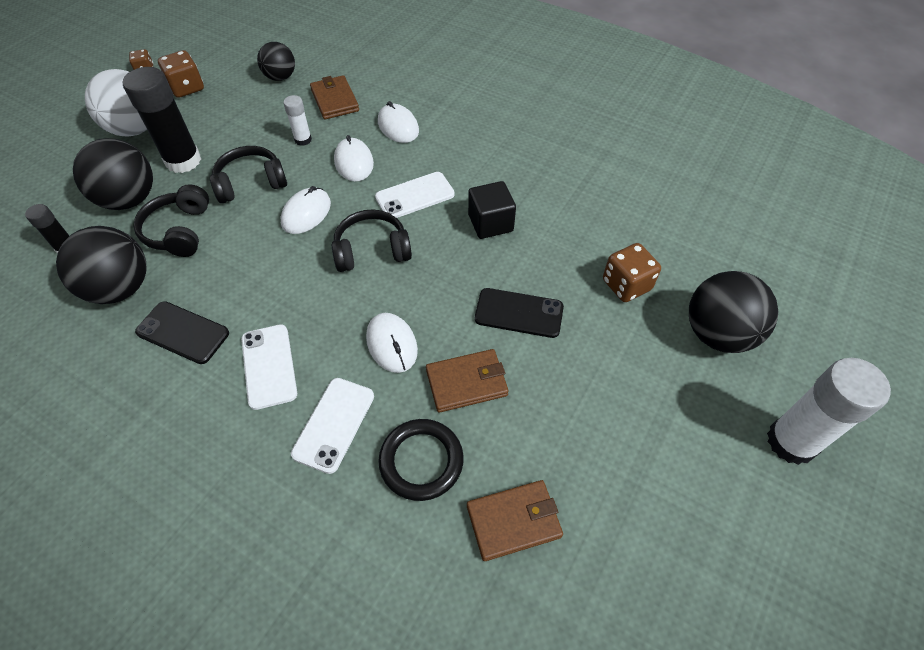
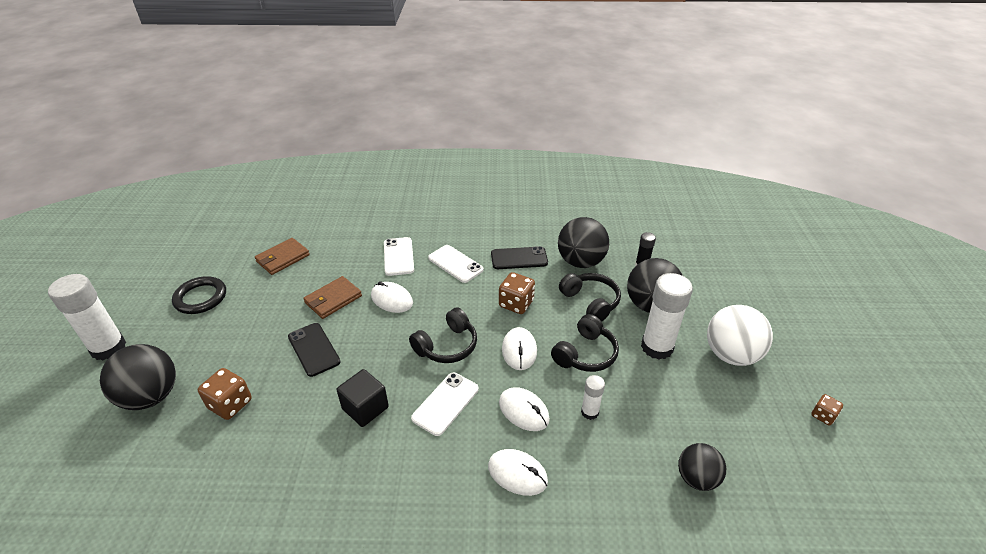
camera: 150 degrees right, 15 degrees down
(183, 161) = (657, 347): black glue stick -> white glue stick
(187, 88) = (757, 415): brown dice -> brown dice (516, 304)
(334, 100) = (610, 475): brown wallet -> none
(421, 461) = (342, 261): black ring -> black ring (200, 298)
(519, 313) = (314, 349): black phone -> black phone turned 75 degrees clockwise

